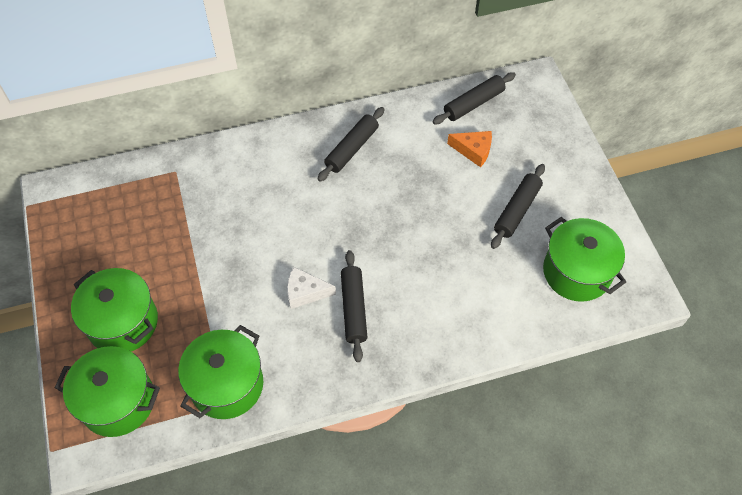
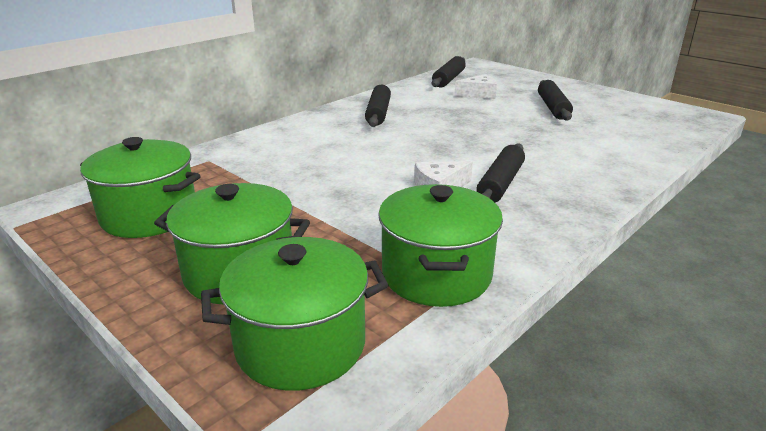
camera: 30 degrees left, 30 degrees down
(353, 309) = (500, 183): black rolling pin -> black rolling pin turned 60 degrees clockwise
(473, 151) = (479, 94): orange cheese -> white cheese
(576, 272) = (642, 120): green pot -> green pot (149, 215)

